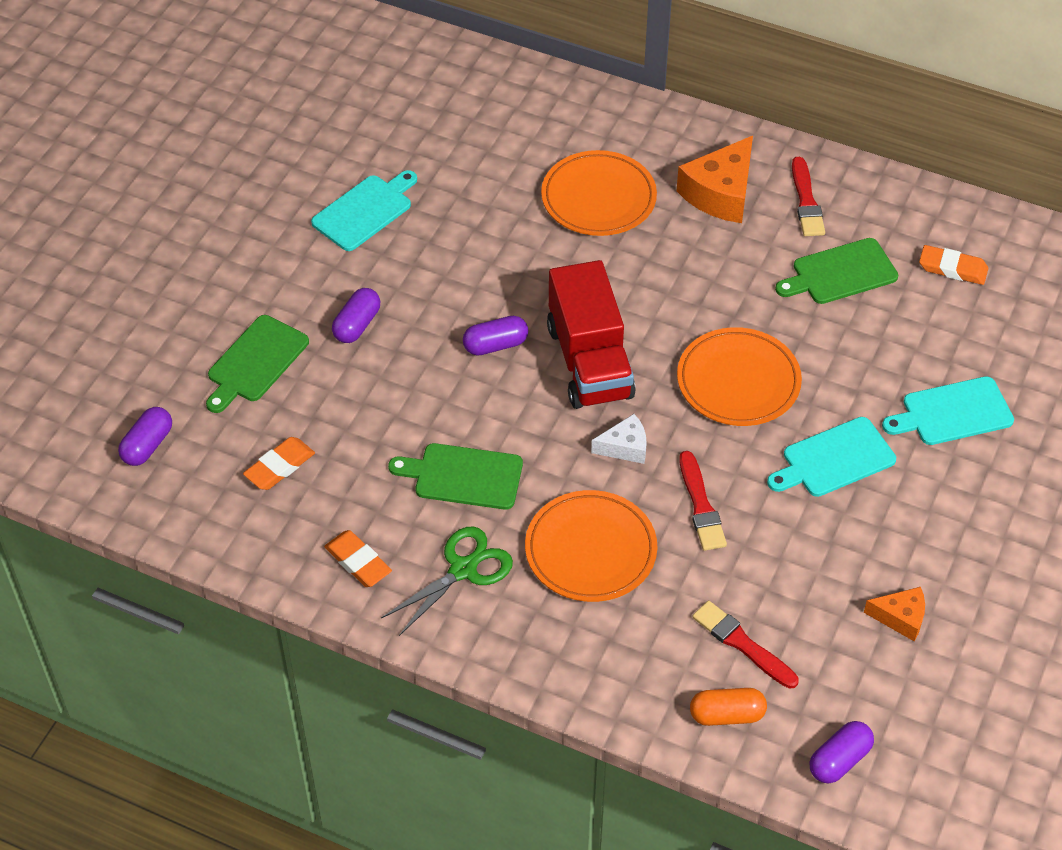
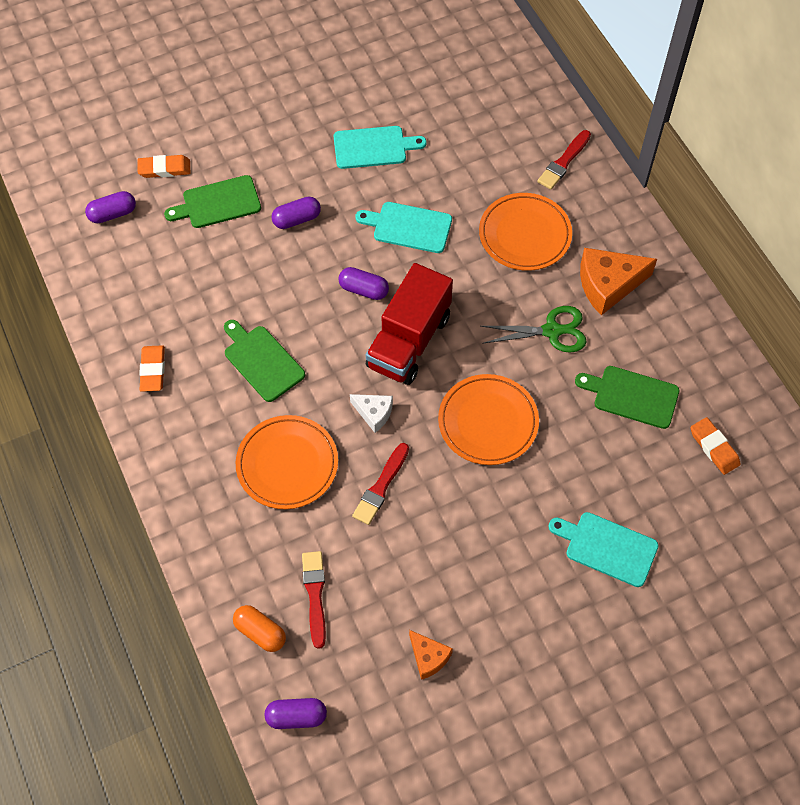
camera: 40 degrees right, 10 degrees up
(279, 467) = (168, 279): orange eraser -> orange eraser (164, 169)
(463, 569) = (204, 420): green scissors -> green scissors (551, 331)
(806, 201) = (661, 330): red brush -> red brush (564, 162)
(834, 459) = (495, 520): turquoise cutting board -> turquoise cutting board (408, 227)

